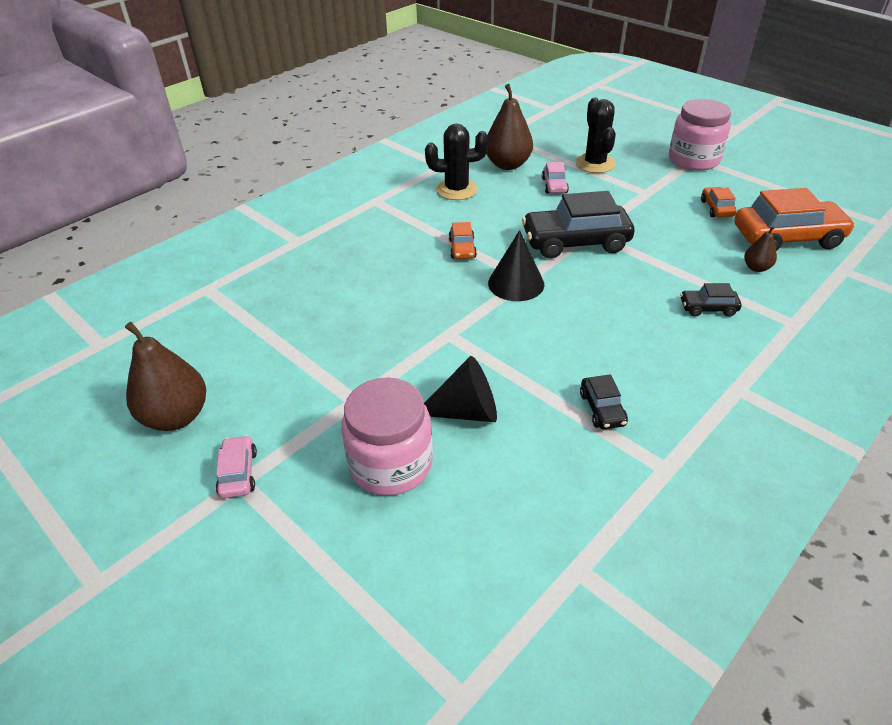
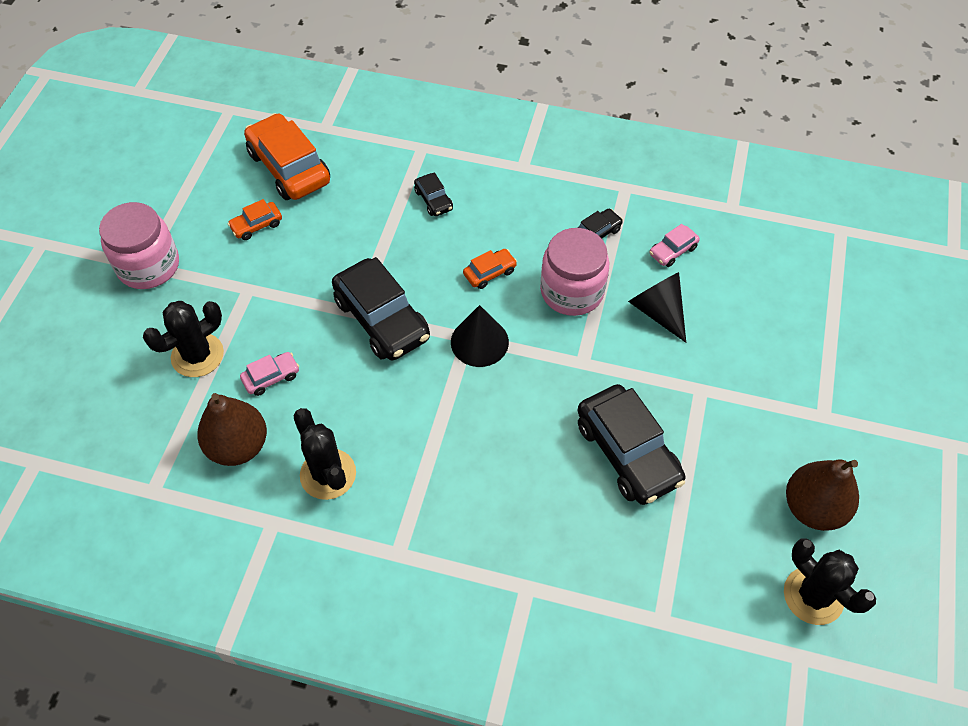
camera: 120 degrees left, 15 degrees up
(122, 375) = (813, 596): none -> black cactus
(238, 473) = (819, 422): pink car -> pink car (673, 251)
(341, 325) = (627, 452): none -> black car
(391, 464) = (737, 333): pink jar -> pink jar (572, 291)
(462, 248) = (448, 411): orange car -> orange car (489, 273)
(756, 268) = (353, 180): brown pear -> none

